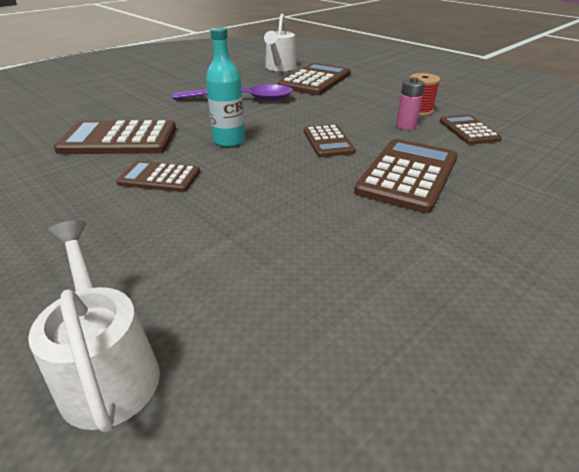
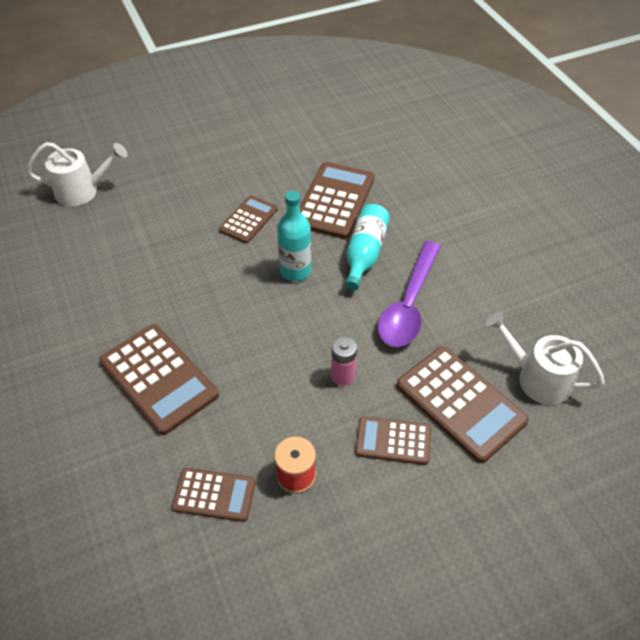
camera: 110 degrees right, 15 degrees up
(193, 118) = (365, 254): none -> turquoise bottle
(328, 141) = (255, 345): brown calculator -> brown calculator (393, 441)
(406, 126) = (258, 434): pink battery -> pink battery (343, 376)

